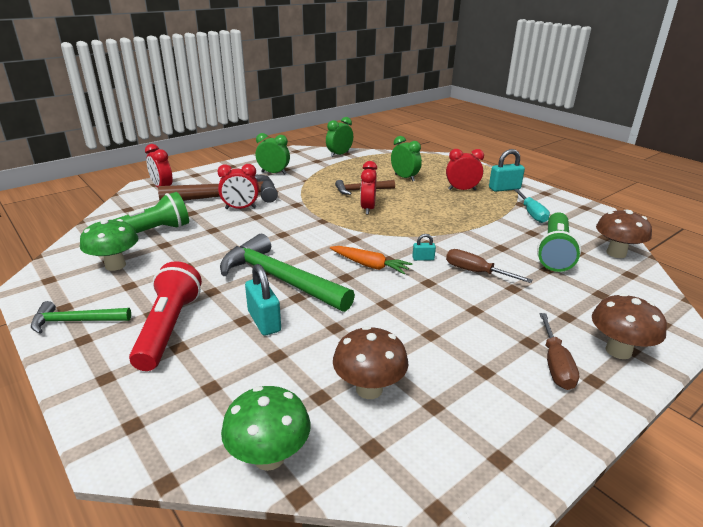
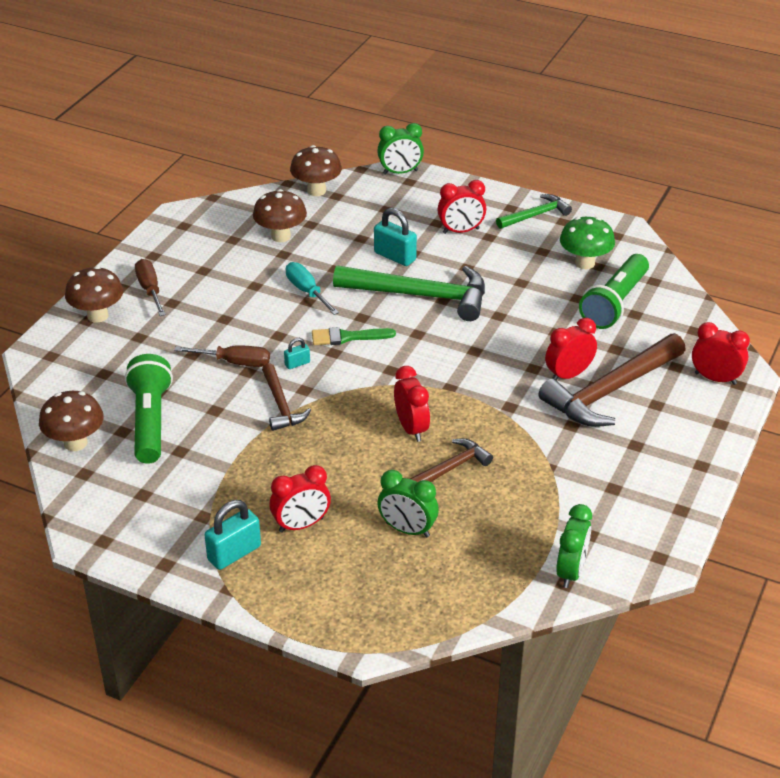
camera: 155 degrees right, 10 degrees up
(169, 328) = (461, 231): red flashlight -> red clock
(269, 457) = (316, 191): green mushroom -> brown mushroom
(274, 173) = (617, 469): green clock -> green clock (400, 172)
(369, 265) = (347, 337): orange carrot -> green brush
(448, 238) = (281, 405): none -> brown hammer
(531, 213) = (184, 494): turquoise screwdriver -> turquoise screwdriver (307, 292)

